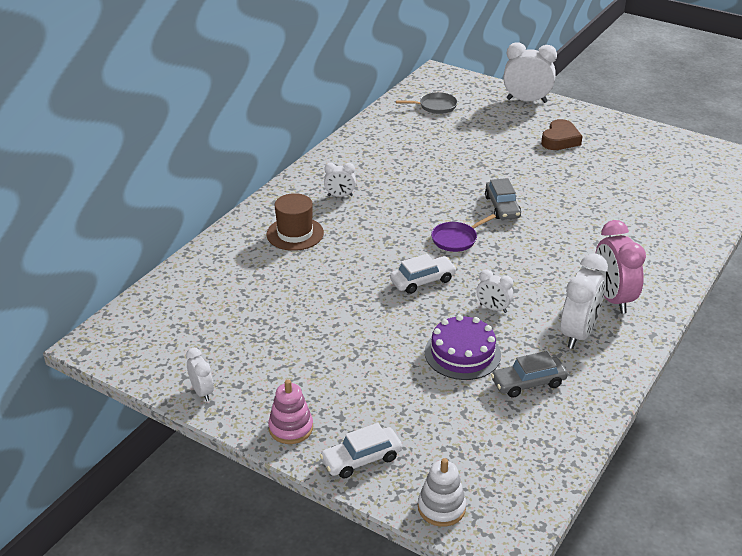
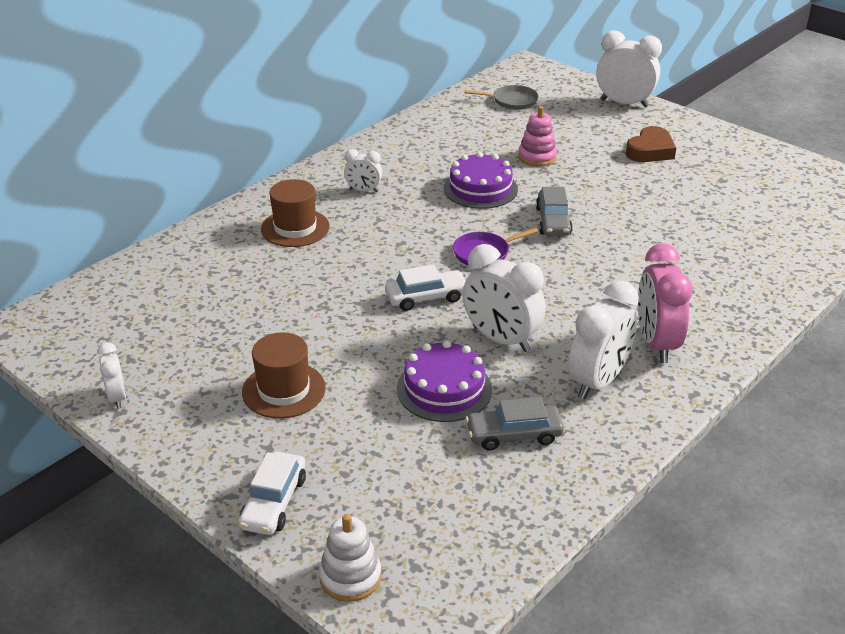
camera: 10 degrees right, 0 degrees up
(291, 428) = (203, 453): pink stacking toy -> pink stacking toy (537, 157)
(336, 369) = (284, 390): none -> brown hat
(361, 459) = (274, 502): white car -> white car turned 60 degrees counterclockwise
(435, 185) = (480, 188): none -> purple cake
(493, 308) = (501, 339): white clock -> white clock, size x1.86

